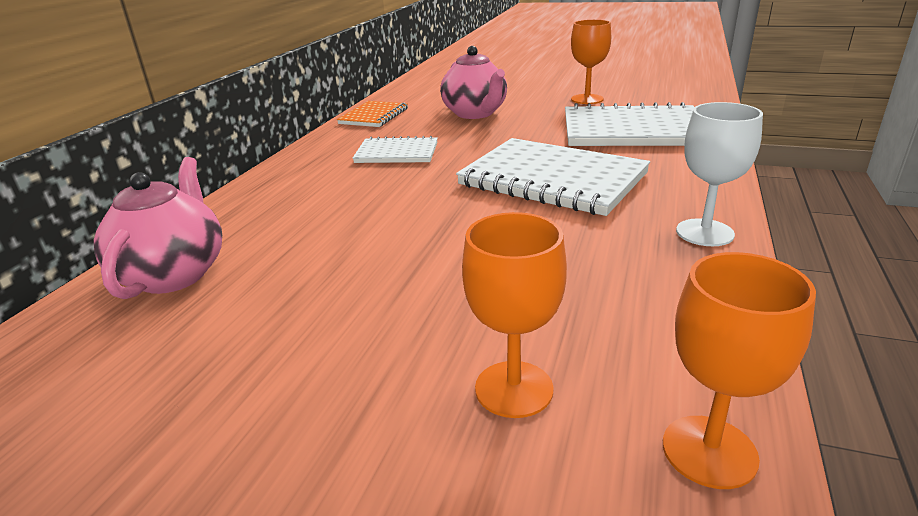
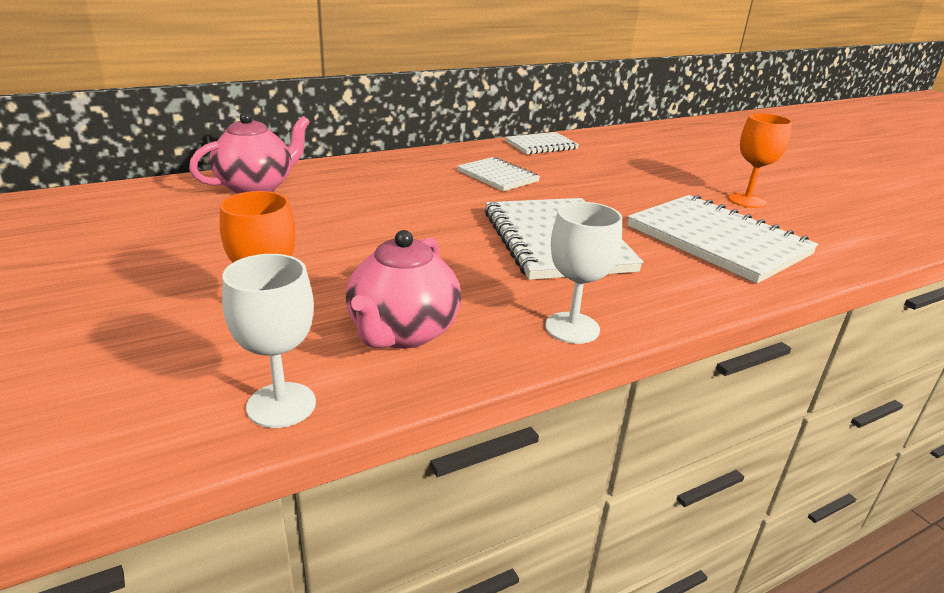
camera: 40 degrees right, 0 degrees up
(374, 116) = (541, 145): orange notebook -> white notebook
(475, 113) = (618, 173): pink teapot -> pink teapot (402, 333)
(709, 451) = (281, 405): orange goblet -> white goblet

